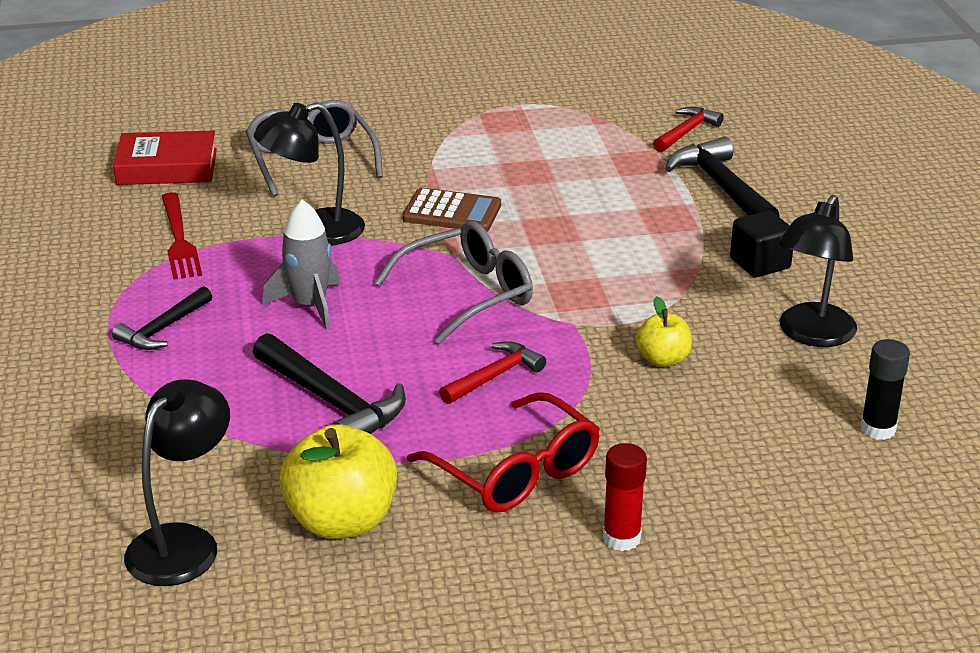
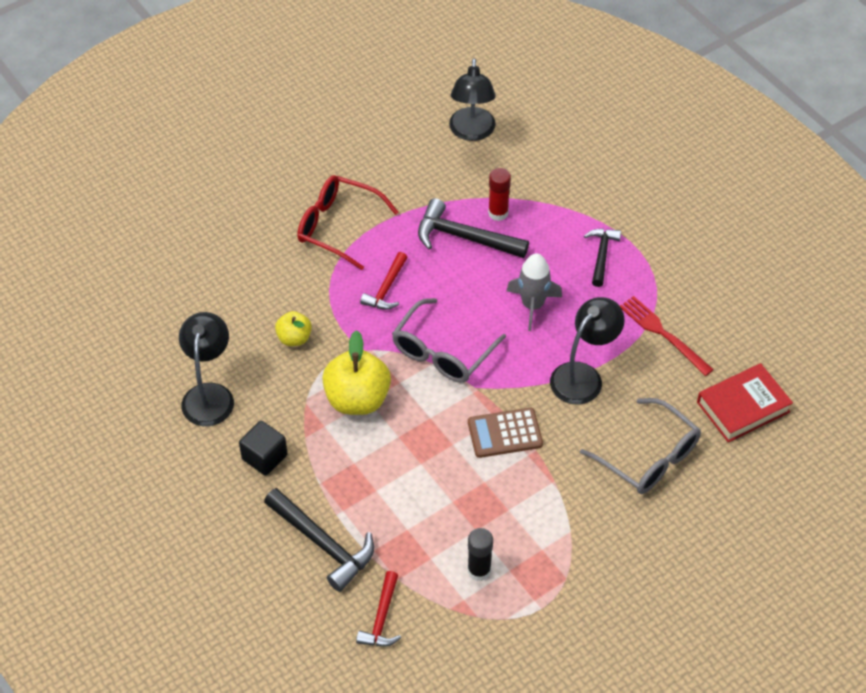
camera: 155 degrees right, 20 degrees up
(341, 521) = (407, 168): yellow apple -> yellow apple (357, 399)
(621, 538) = (265, 206): red glue stick -> red glue stick (498, 213)
(878, 429) = (151, 327): black glue stick -> black glue stick (479, 570)

